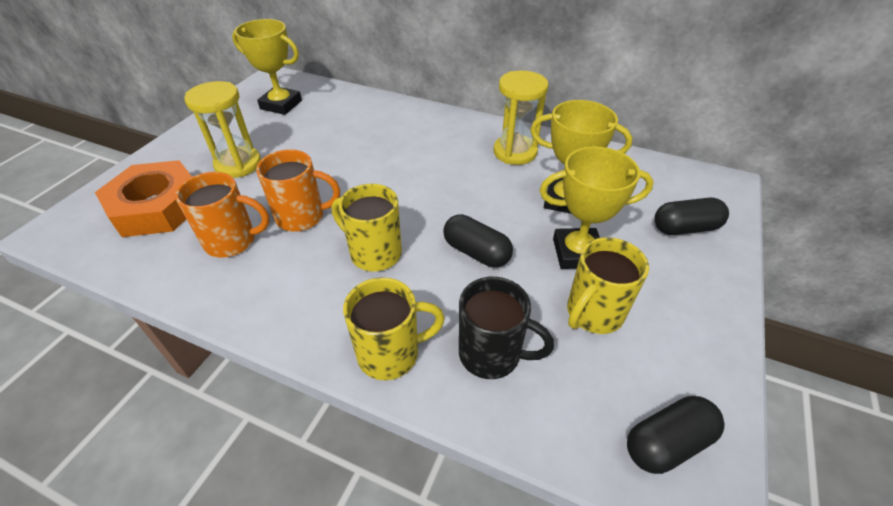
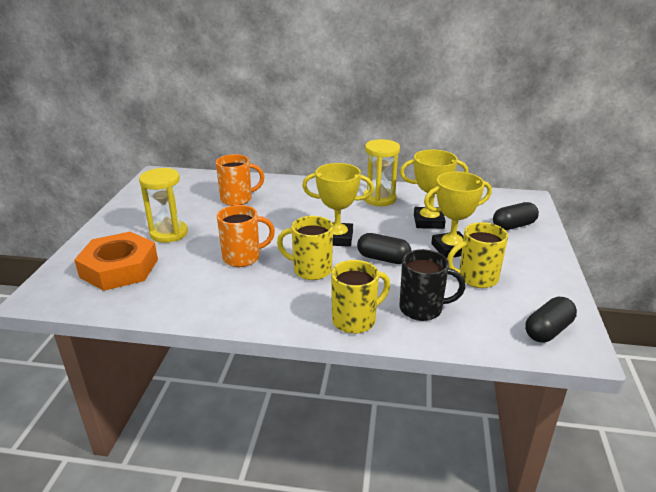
camera: 15 degrees left, 15 degrees down
(232, 241) = (197, 279): orange mug -> orange mug (237, 199)
(281, 105) = (178, 191): yellow trophy -> yellow trophy (337, 238)
(593, 313) = (476, 278): yellow mug -> yellow mug turned 45 degrees clockwise

